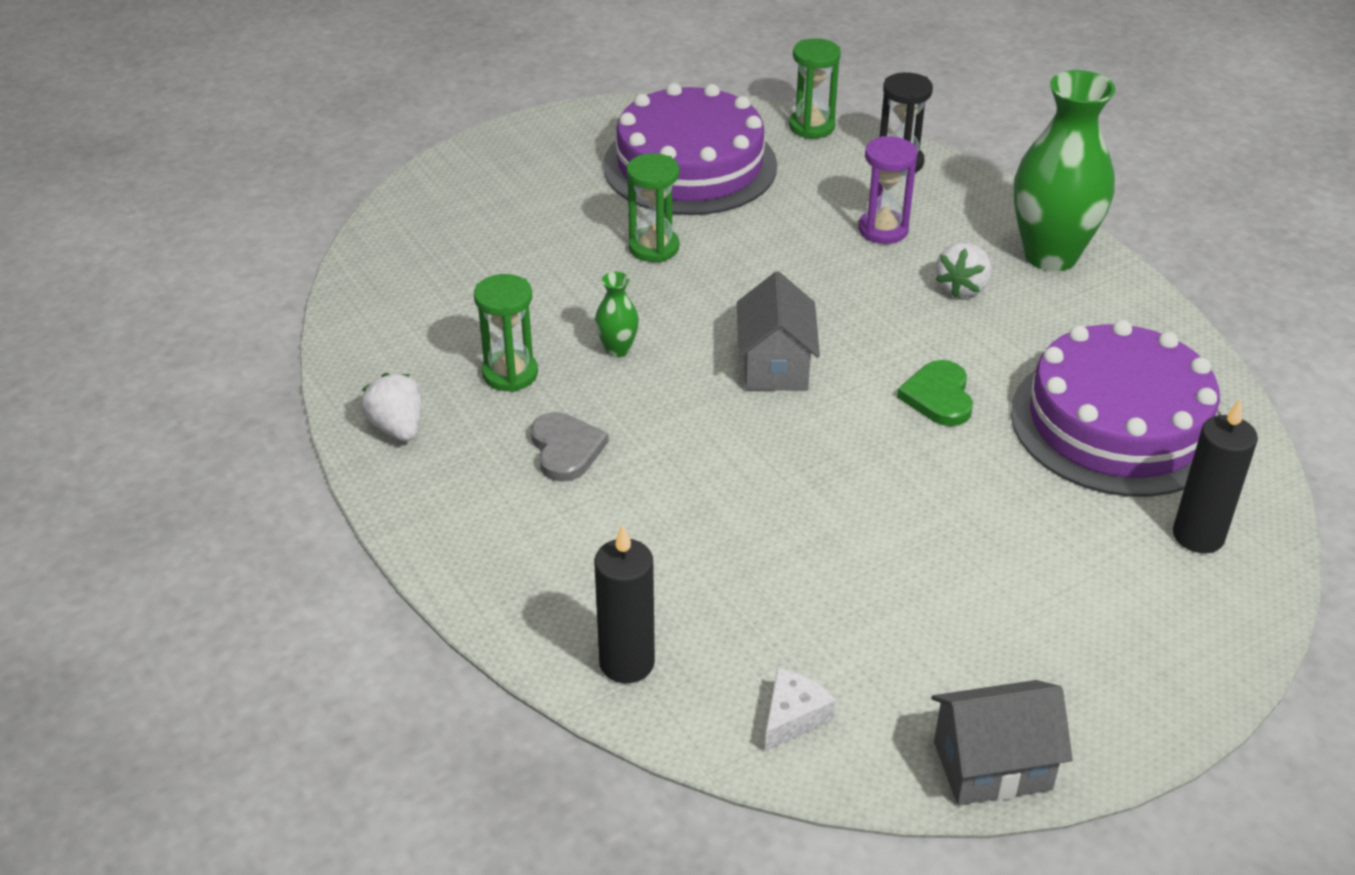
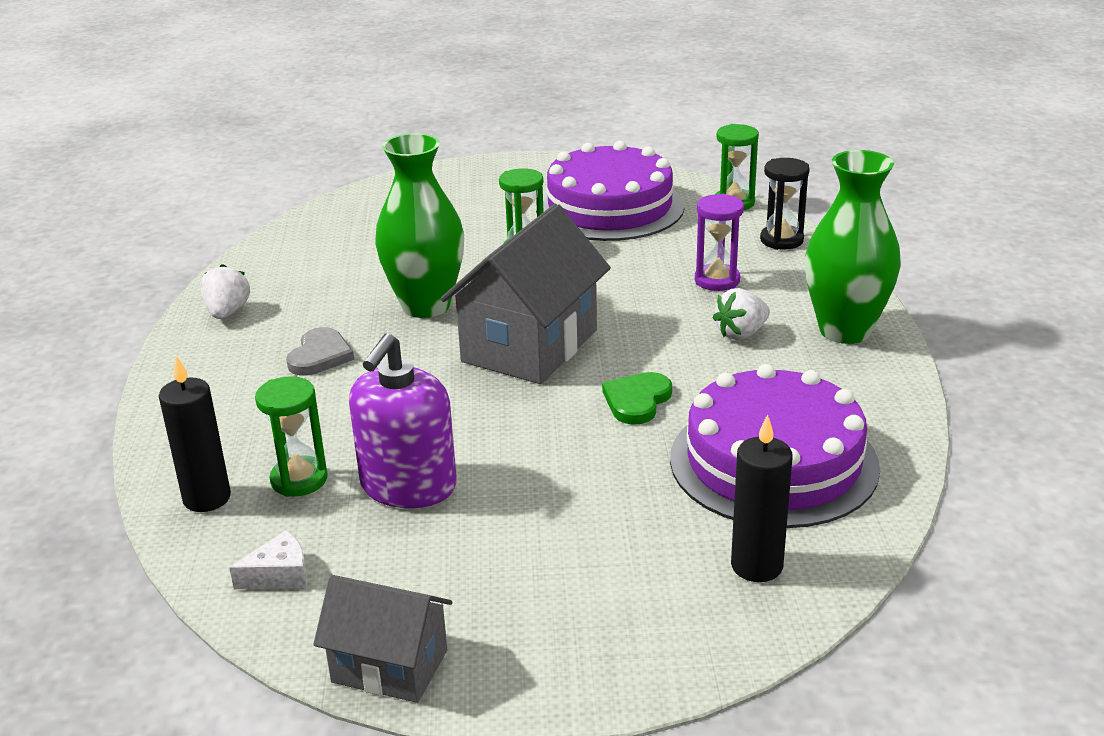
camera: 30 degrees right, 10 degrees down
(510, 374) = (335, 301): green hourglass -> green hourglass (299, 480)
(617, 349) = (426, 306): green vase -> green vase, size x2.37
(775, 366) = (529, 346): grey house -> grey house, size x1.70
(817, 570) = (408, 486): none -> purple soap dispenser

